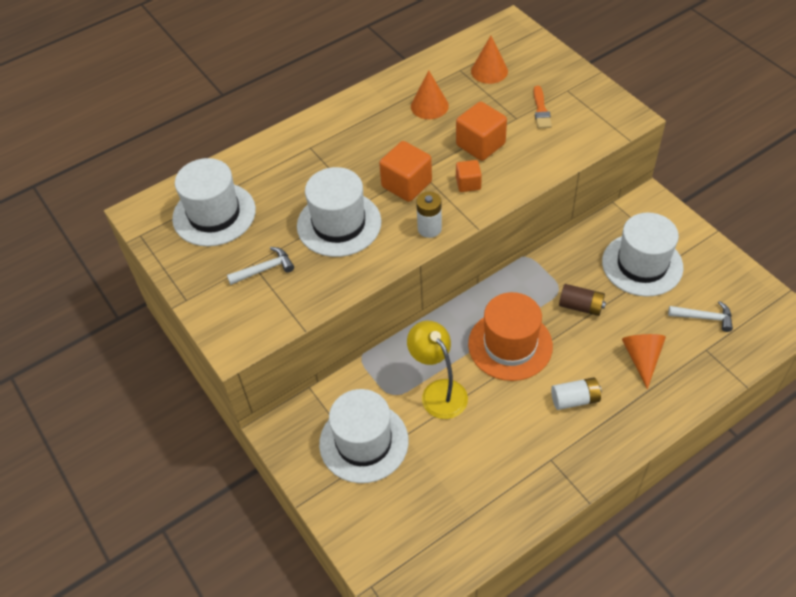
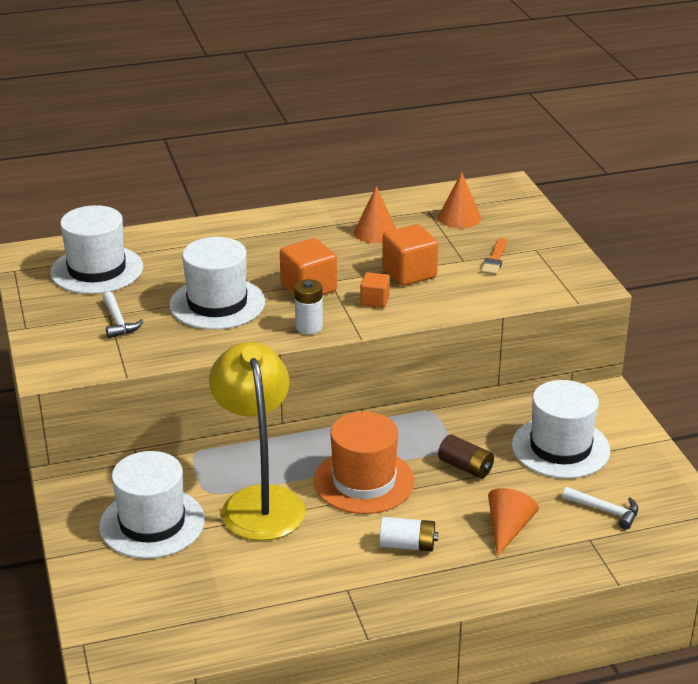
camera: 15 degrees right, 20 degrees down
(264, 269) = (118, 322): white hammer -> white hammer turned 75 degrees clockwise
(438, 391) = (259, 501): yellow lamp -> yellow lamp, size x1.53

